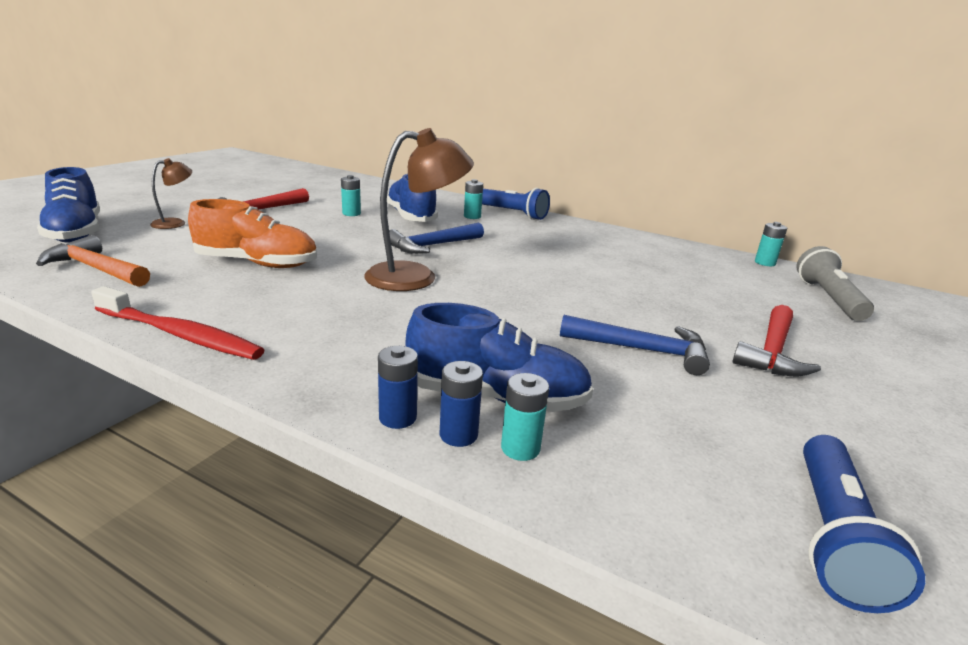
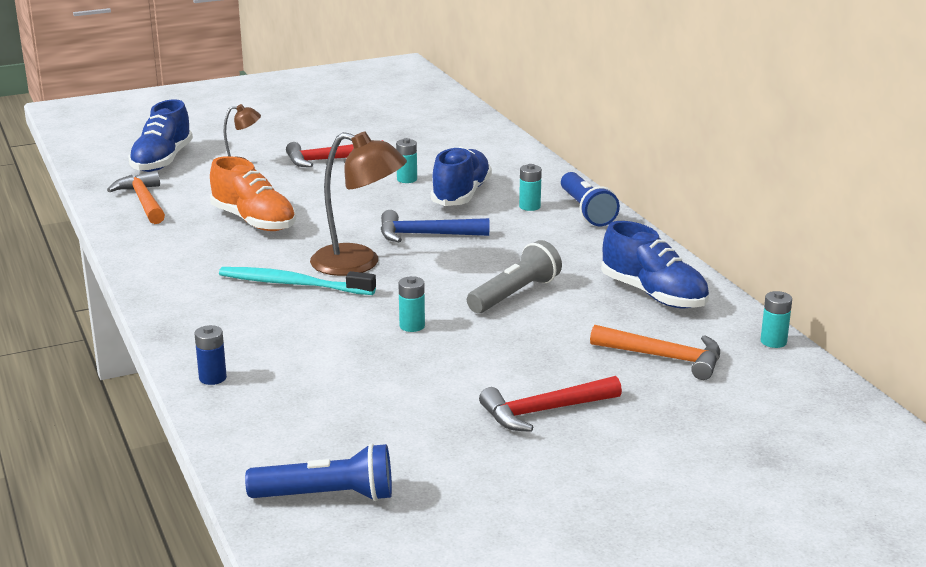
camera: 40 degrees right, 0 degrees up
(179, 334) = (141, 268): red toothbrush -> none
(385, 307) = (293, 284): none -> turquoise toothbrush
(397, 417) = (194, 358): blue battery -> none
(496, 397) = (268, 367): blue shoe -> blue shoe (653, 295)
(520, 448) = (234, 396): turquoise battery -> turquoise battery (412, 326)
(642, 350) = (431, 374): blue hammer -> none
(742, 288) = (665, 357): none -> orange hammer
(828, 298) = (743, 395): grey flashlight -> grey flashlight (515, 294)
(833, 535) = (327, 496): blue flashlight -> blue flashlight turned 150 degrees counterclockwise

